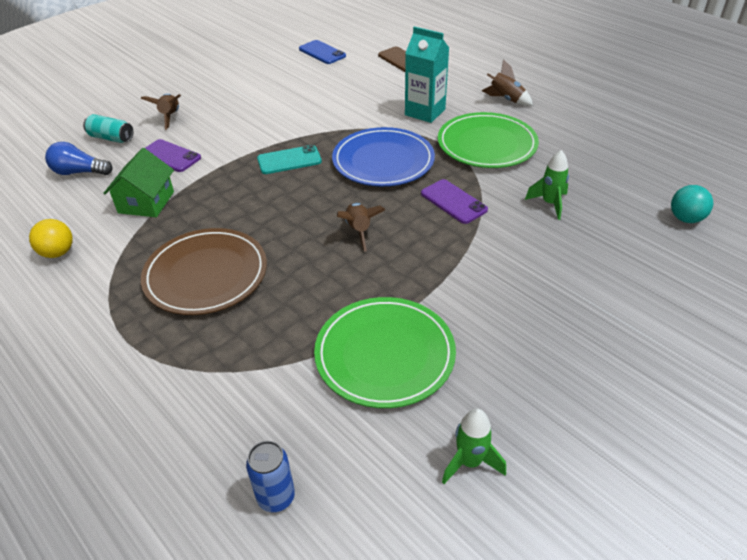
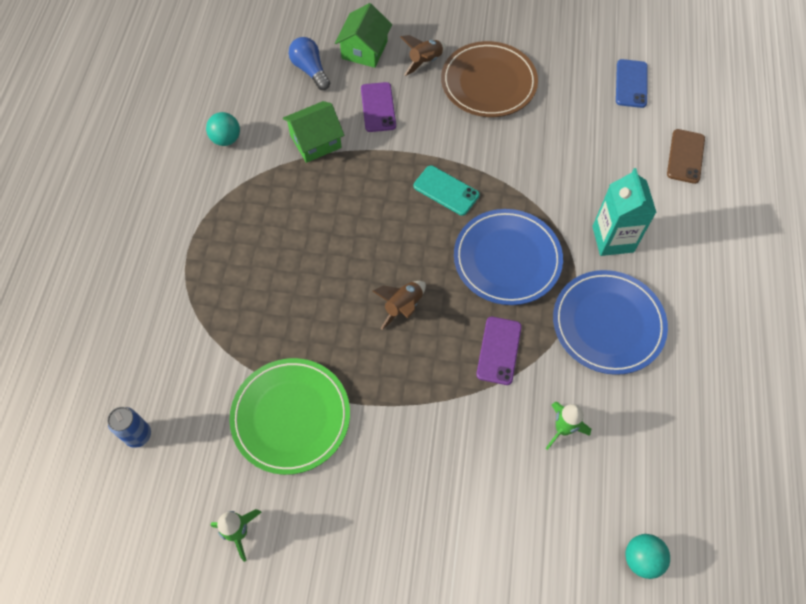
camera: 50 degrees right, 20 degrees up
(58, 253) = (226, 139): yellow ball -> turquoise ball
(111, 138) = (364, 50): turquoise can -> green house
(206, 275) = (277, 245): brown plate -> brown plate (488, 83)
(486, 144) = (608, 324): green plate -> blue plate
(506, 99) = (703, 293): brown rocket -> none

